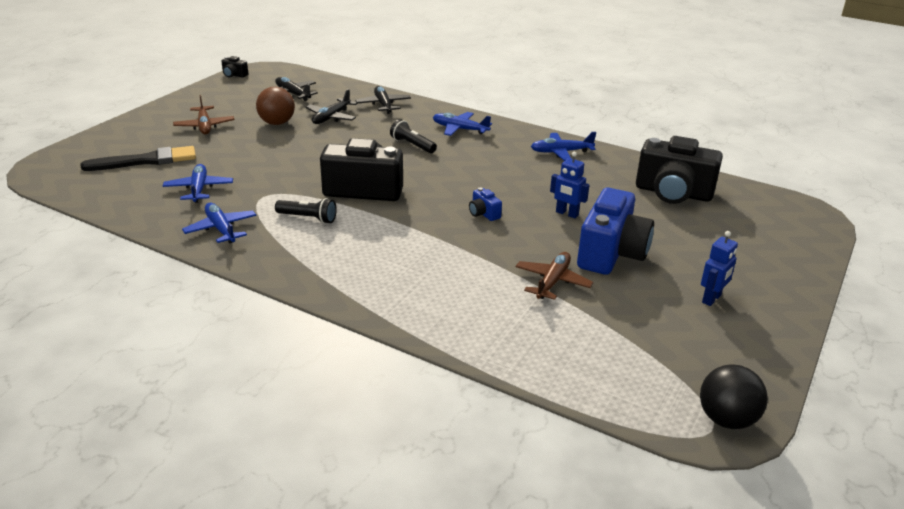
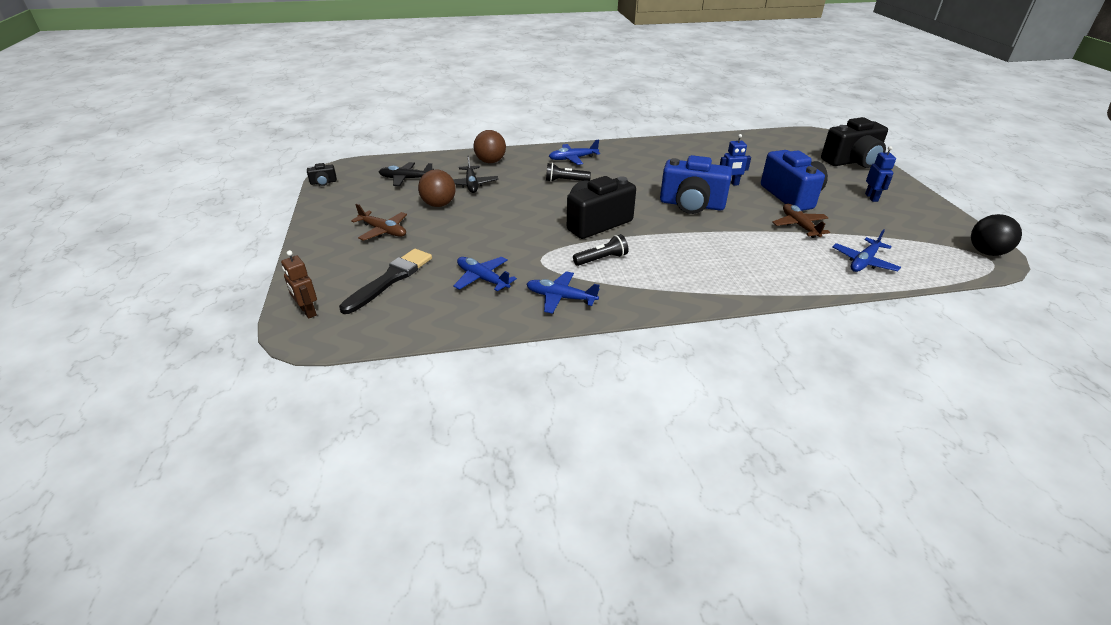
camera: 40 degrees left, 5 degrees up
(67, 158) = (308, 311): none -> brown robot
(383, 105) = (490, 161): black plane -> brown ball
(483, 213) = (691, 205): blue camera -> blue camera, size x2.37
(561, 152) = (656, 150): blue plane -> blue plane (863, 262)
(673, 193) = (751, 150): black camera -> black camera (852, 161)

